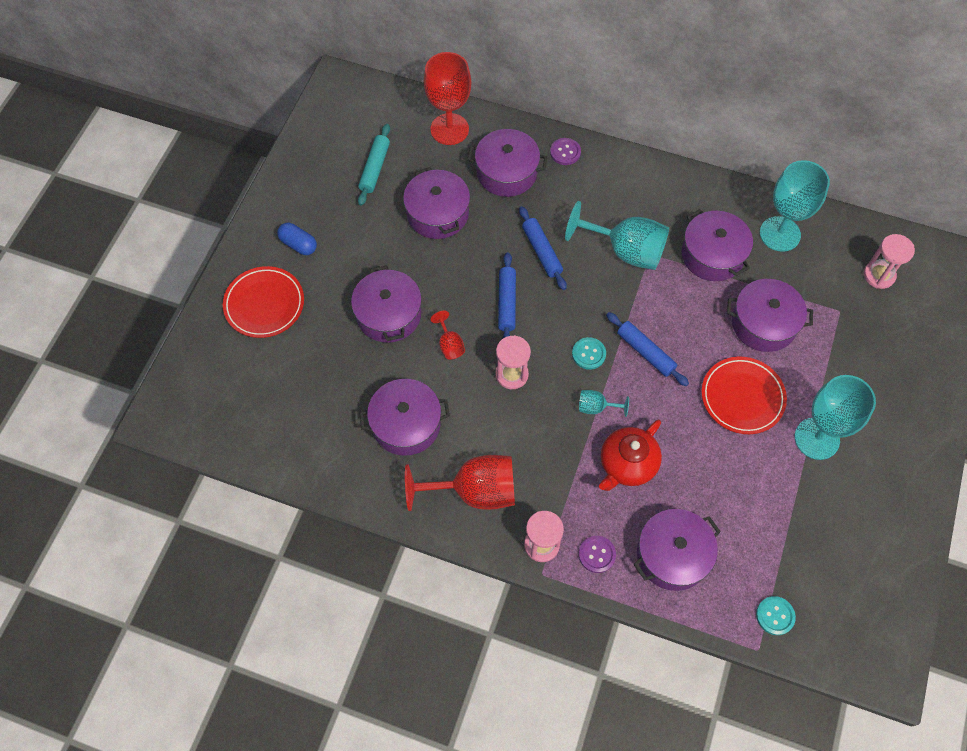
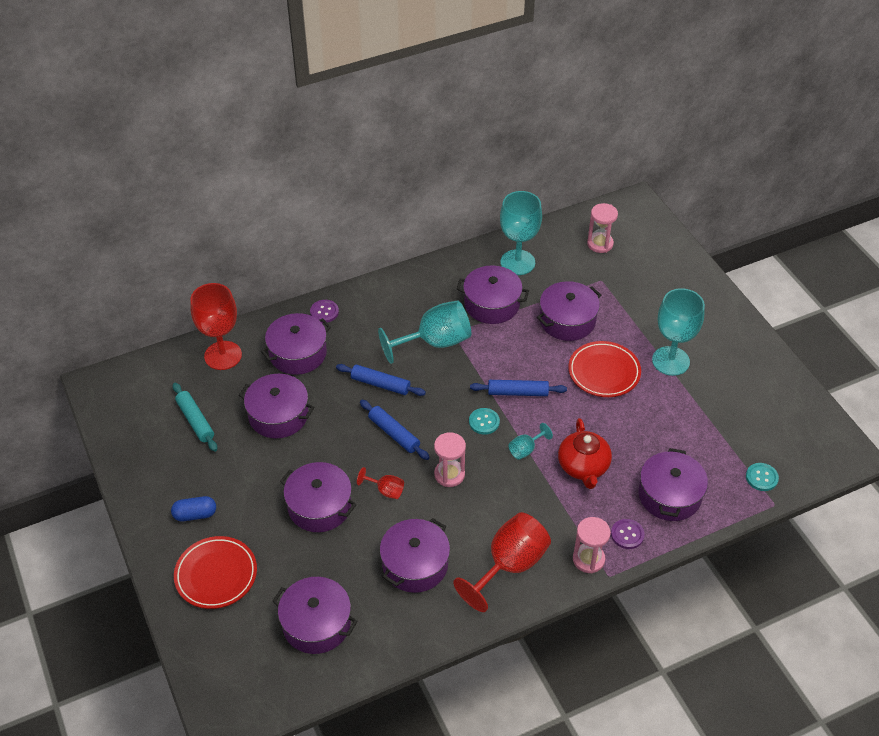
camera: 45 degrees left, 15 degrees down
(290, 405) = (316, 624): none -> purple pot

